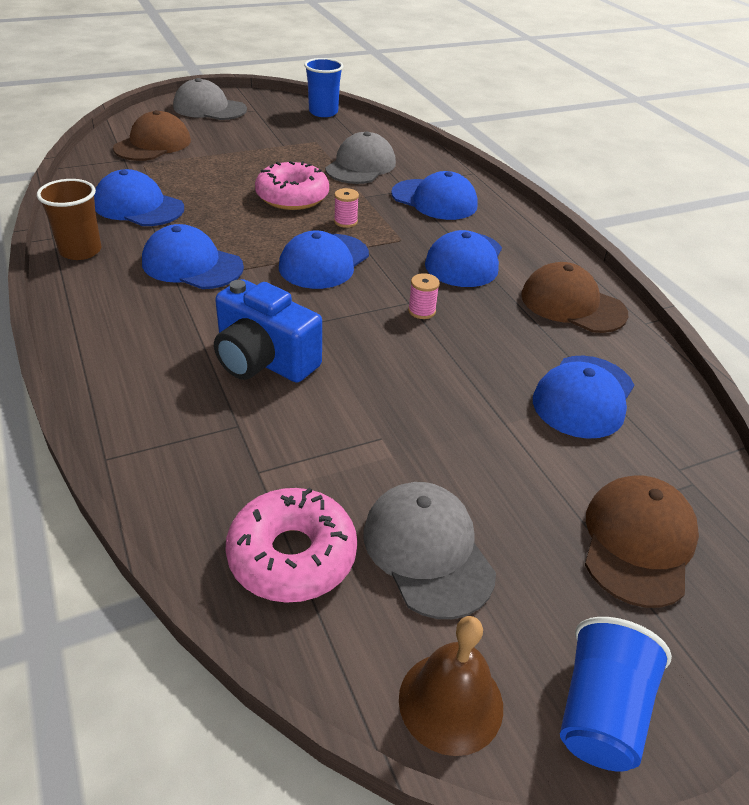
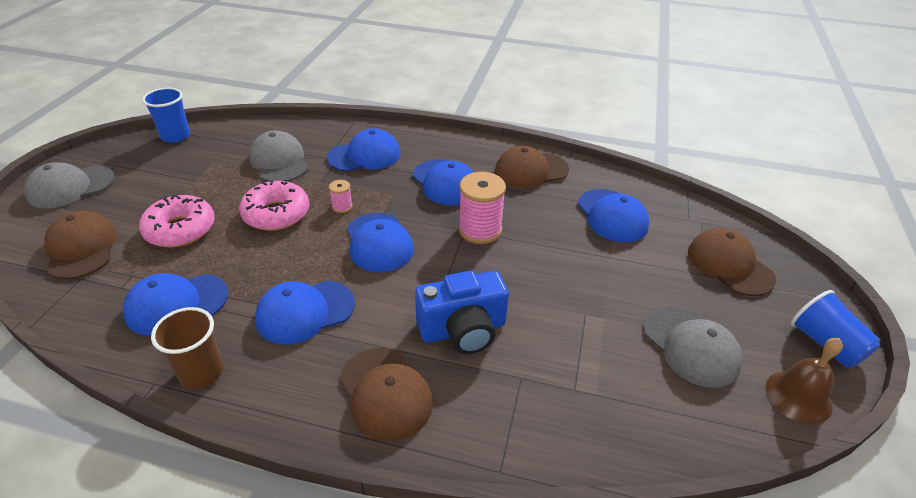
camera: 50 degrees left, 0 degrees up
(140, 349) = (385, 393): none -> brown cap
(292, 555) = (660, 409): pink donut -> pink donut (180, 229)
(421, 311) = (480, 230): pink spool -> pink spool, size x2.05
(427, 551) = (691, 346): grey cap -> grey cap turned 135 degrees counterclockwise

